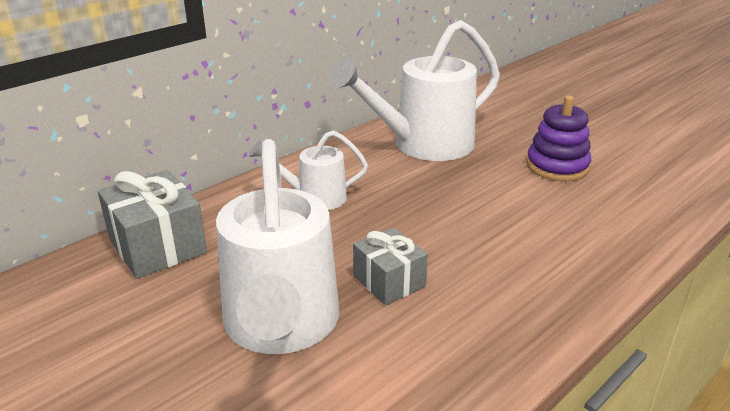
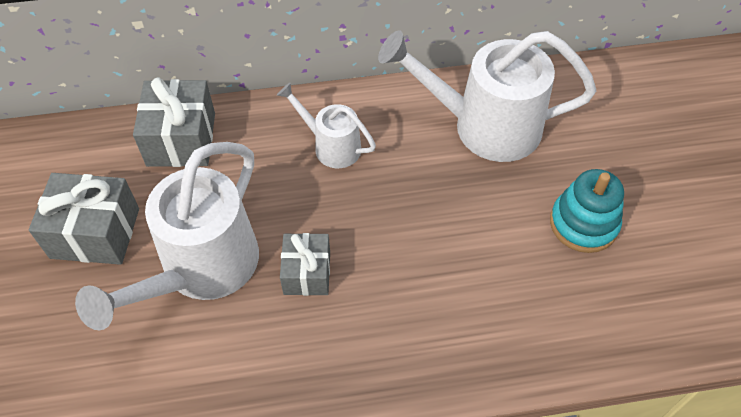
camera: 35 degrees right, 25 degrees up
(123, 353) = (95, 233): none -> grey gift
(557, 166) = (583, 224): purple stacking toy -> turquoise stacking toy

